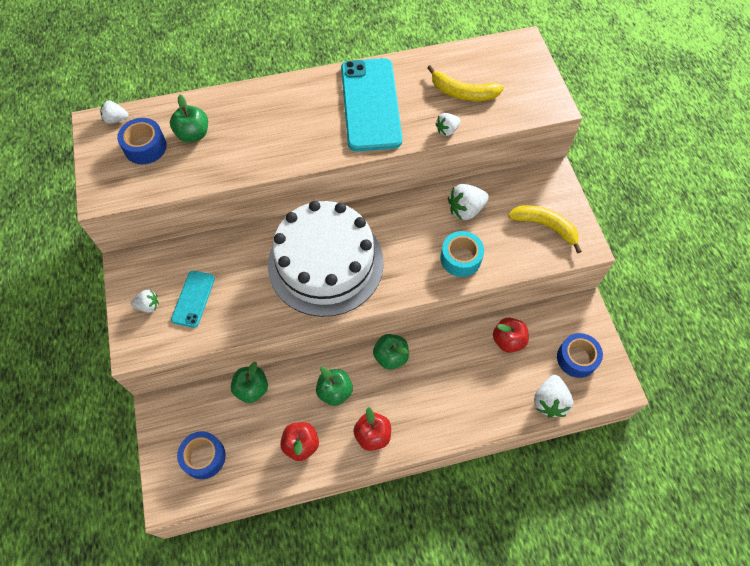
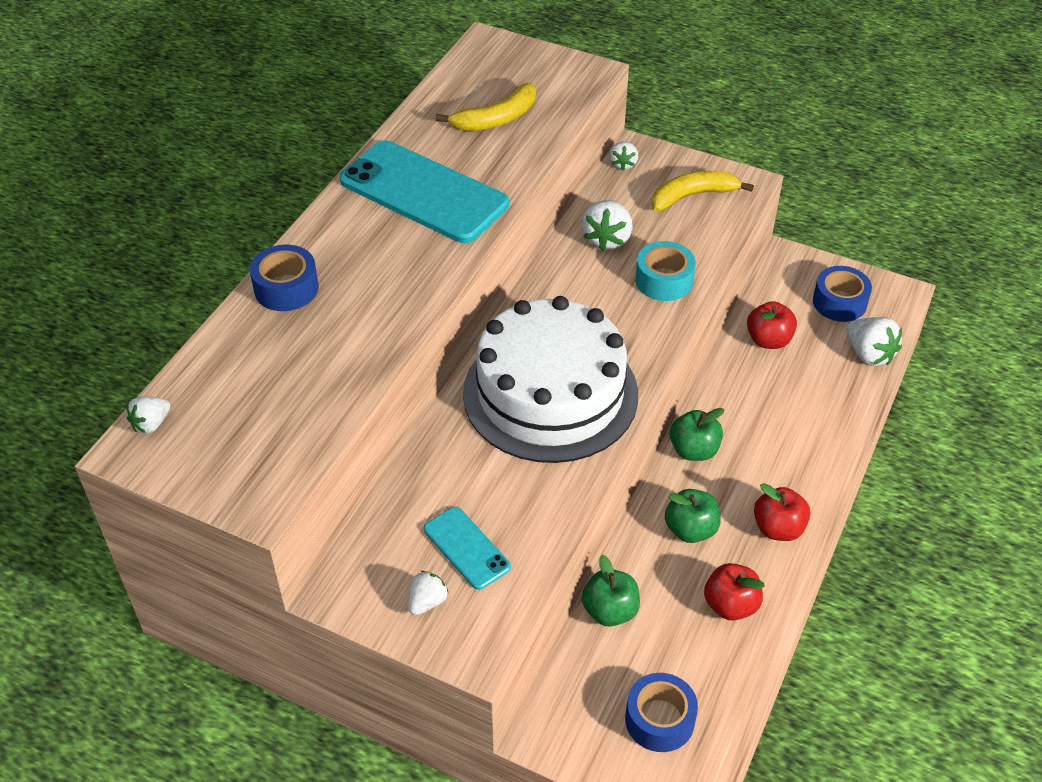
camera: 50 degrees left, 15 degrees down
(145, 147) = (235, 418): blue tape -> blue tape (286, 288)
(193, 134) = (274, 362): green apple -> none
(447, 130) = (531, 158): white strawberry -> white strawberry (623, 164)

